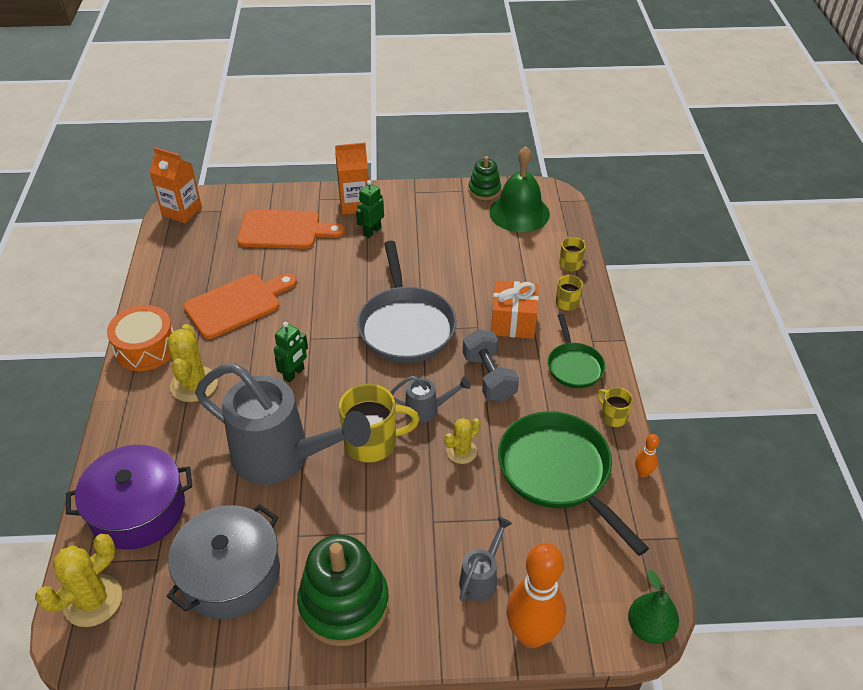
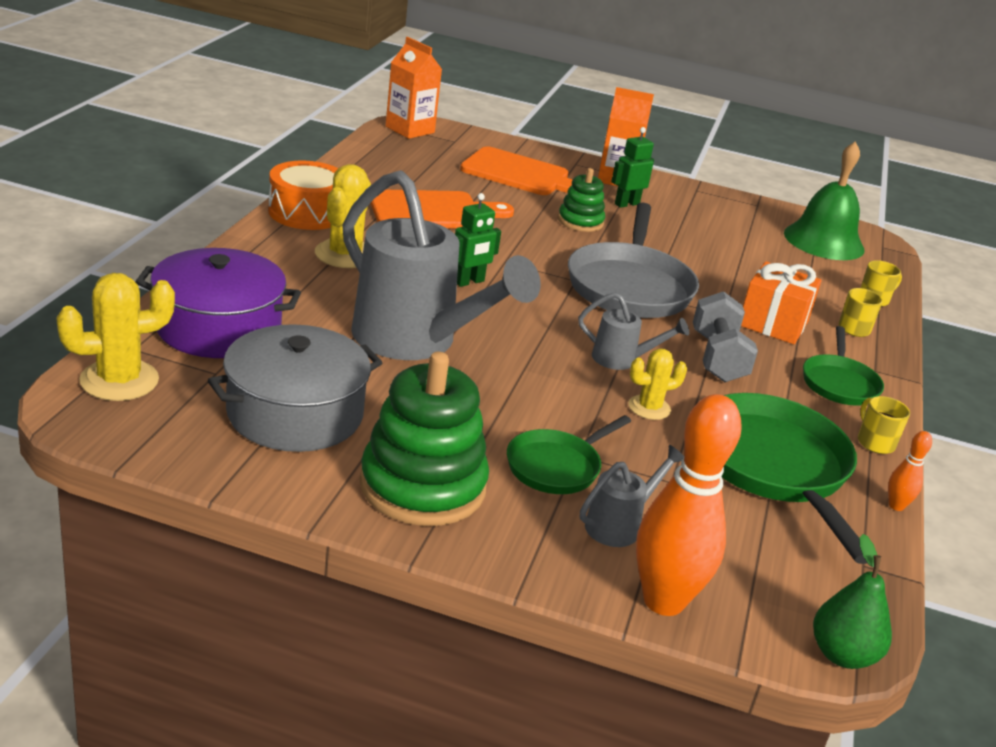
camera: 15 degrees right, 15 degrees down
(372, 442) = (536, 365): yellow mug -> none
(423, 541) = (556, 466): none -> green pan
(484, 190) = (786, 212): green stacking toy -> green stacking toy (580, 221)

